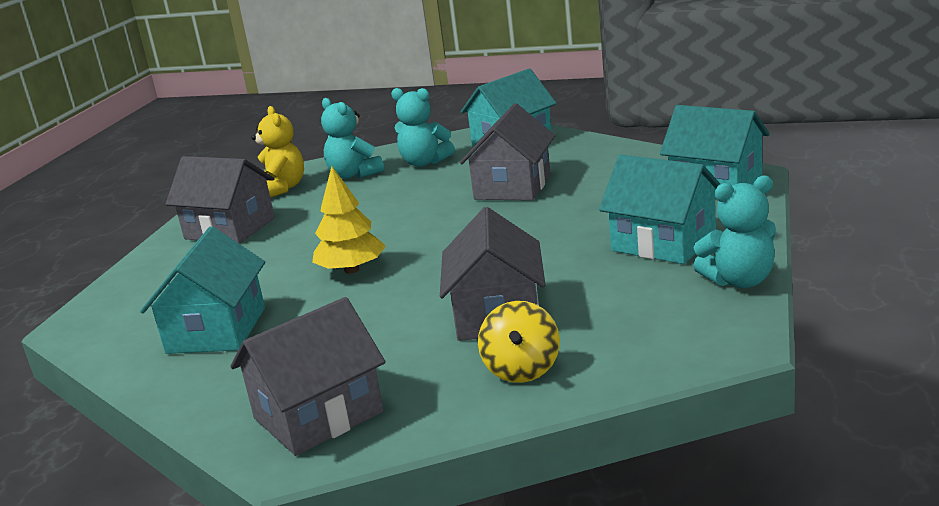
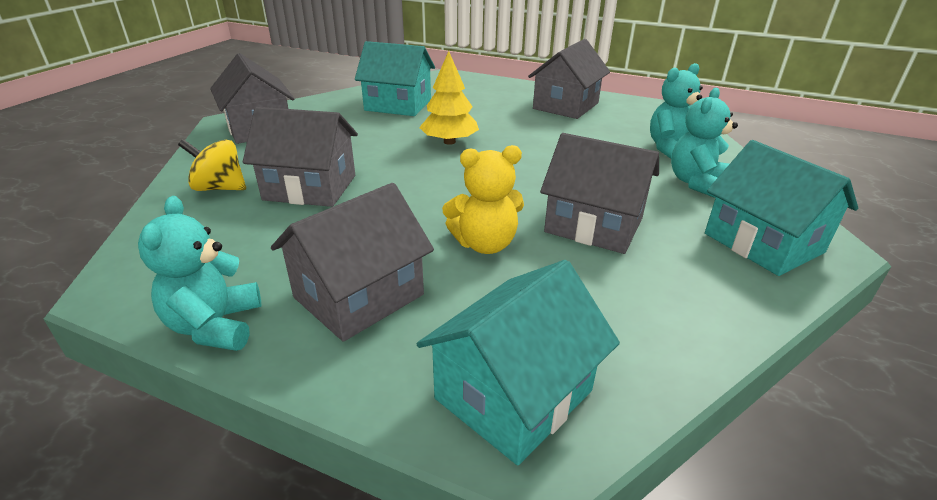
camera: 95 degrees right, 10 degrees up
(281, 188) = (646, 121): yellow teddy bear -> yellow teddy bear (485, 244)
(663, 242) = (359, 296): turquoise house -> grey house

